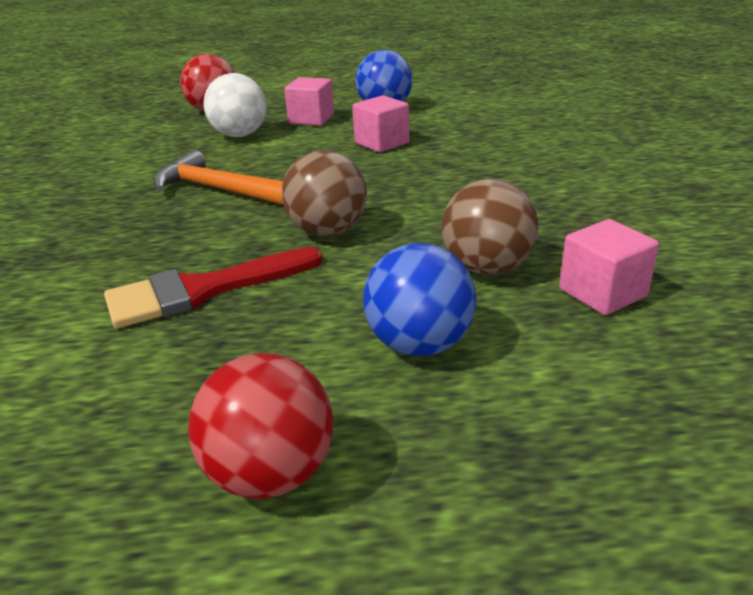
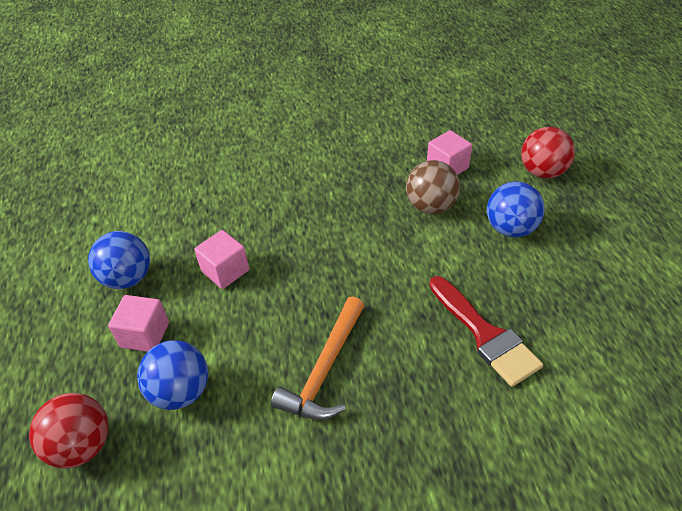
camera: 95 degrees left, 15 degrees up
(239, 135) = (181, 391): white ball -> blue ball
(270, 474) = (616, 268): red ball -> red ball (542, 172)
(327, 231) = (394, 283): brown ball -> none

